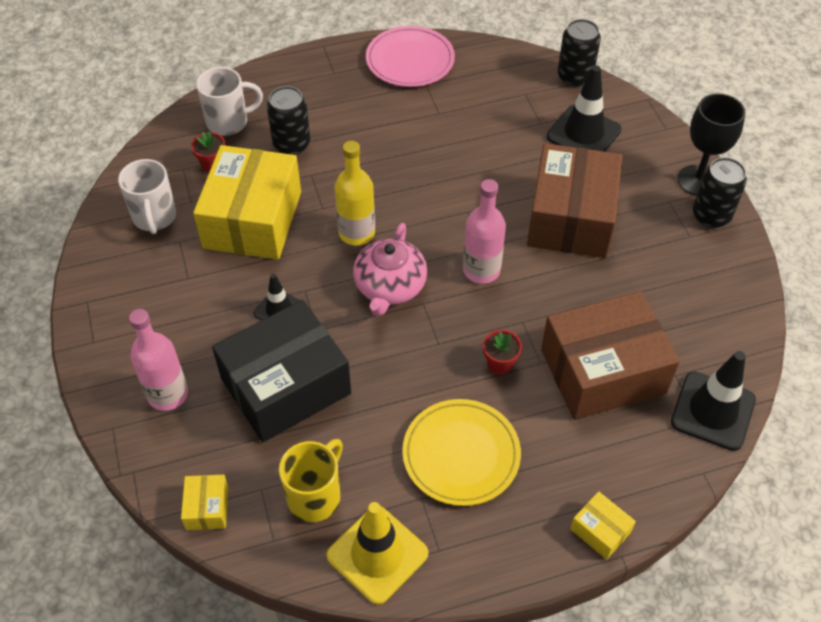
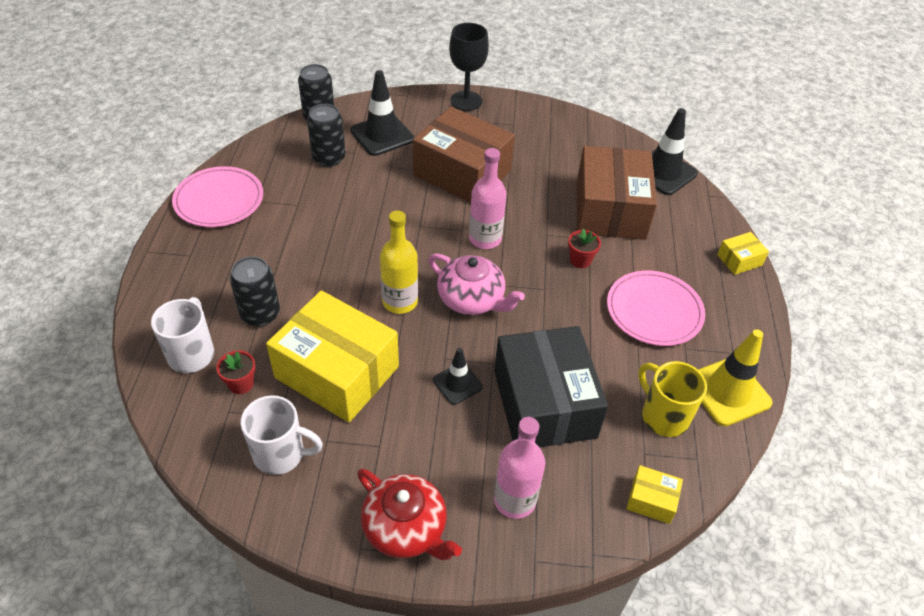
camera: 70 degrees left, 5 degrees down
(114, 325) = (406, 528): none -> red teapot
(461, 454) = (654, 311): yellow plate -> pink plate
(711, 216) = (501, 108): black can -> black can (329, 158)

